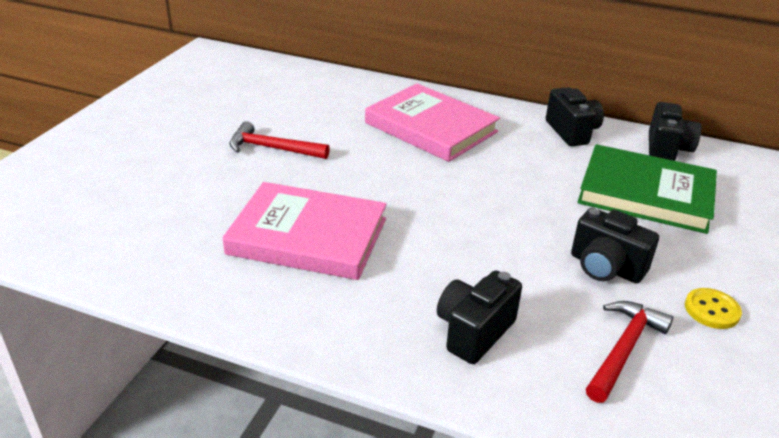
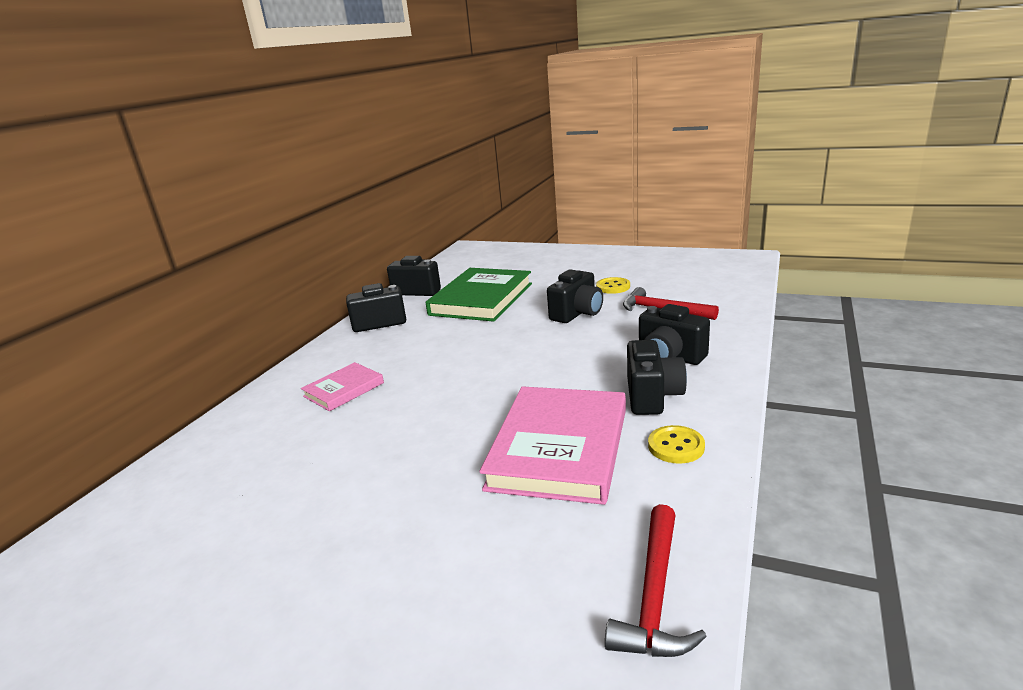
camera: 85 degrees left, 10 degrees down
(272, 148) = (357, 503): red hammer -> red hammer (654, 595)
(288, 305) = (676, 446): none -> yellow button
(382, 303) = (652, 396): none -> black camera
(431, 127) = (344, 389): pink book -> pink book, size x0.52

